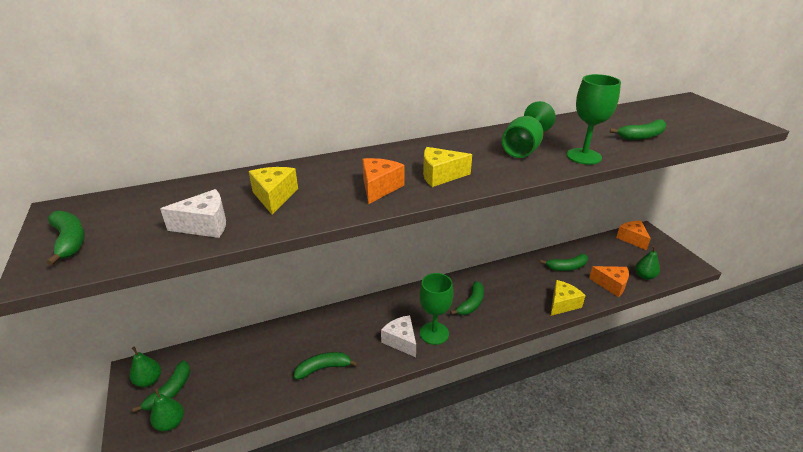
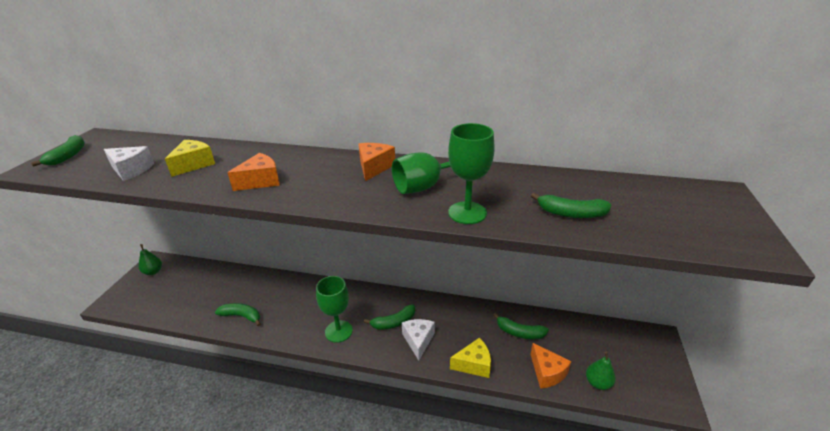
camera: 35 degrees right, 0 degrees up
(170, 391) = (155, 284): green banana -> none
(170, 423) = (134, 304): green pear -> none
(401, 341) = (309, 324): white cheese -> white cheese (418, 341)
(440, 175) = (317, 187): yellow cheese -> none
(632, 239) = (630, 338): orange cheese -> orange cheese (374, 167)

